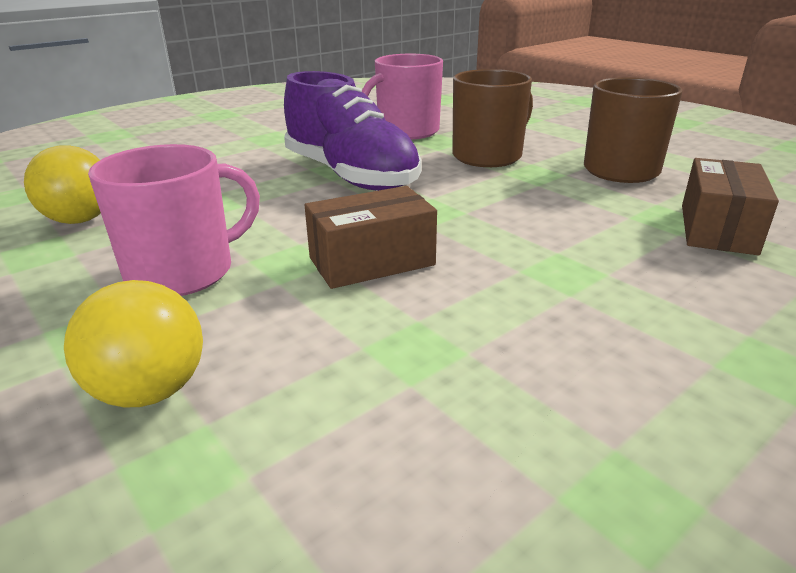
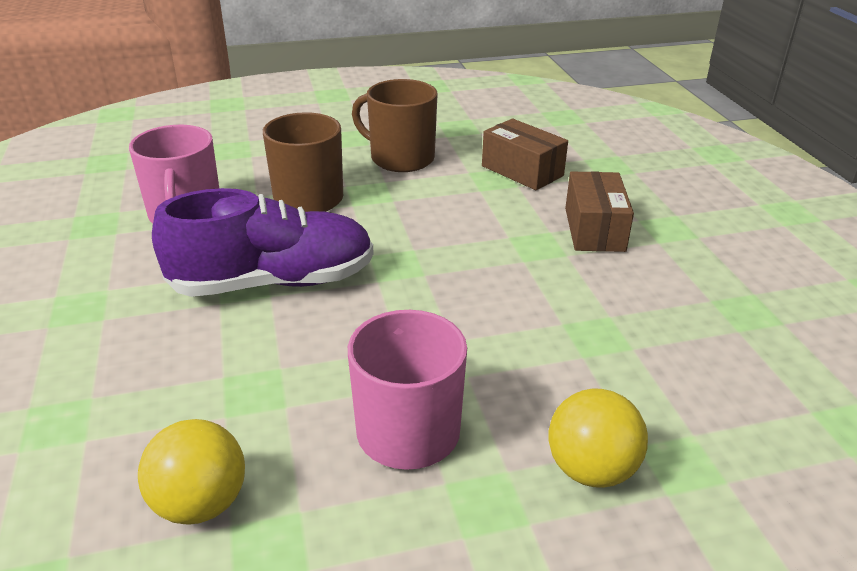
camera: 65 degrees left, 5 degrees up
(372, 261) = (465, 319): brown box -> brown box (594, 229)

